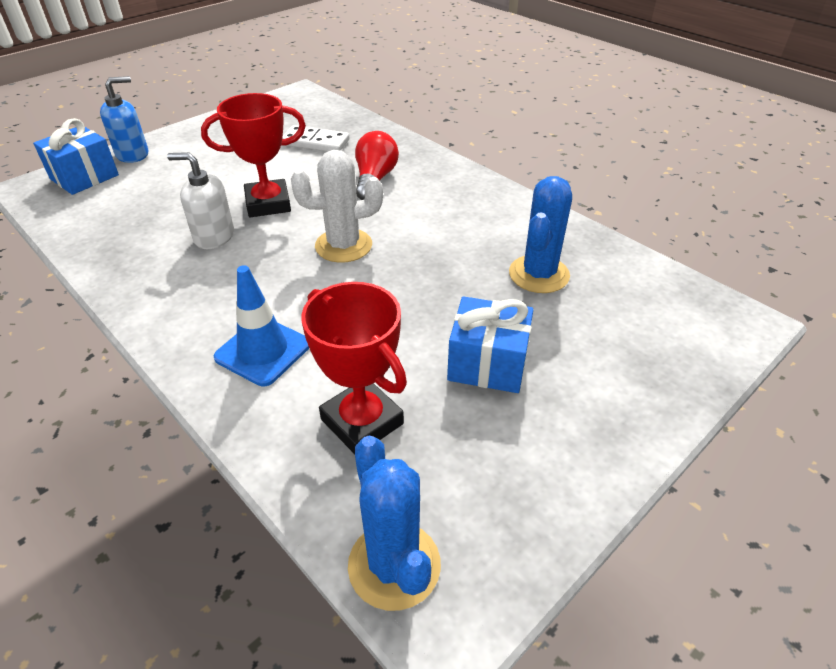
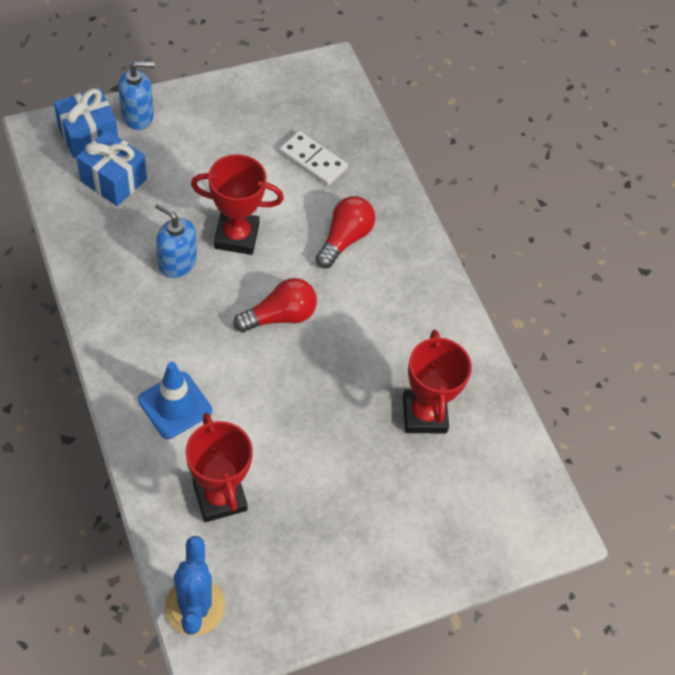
camera: 15 degrees right, 15 degrees up
(214, 237) = (177, 262): white soap dispenser -> blue soap dispenser
(343, 246) = (280, 316): white cactus -> red light bulb
(487, 364) = (332, 485): blue gift -> blue gift (113, 180)
(539, 274) = (424, 414): blue cactus -> red trophy

